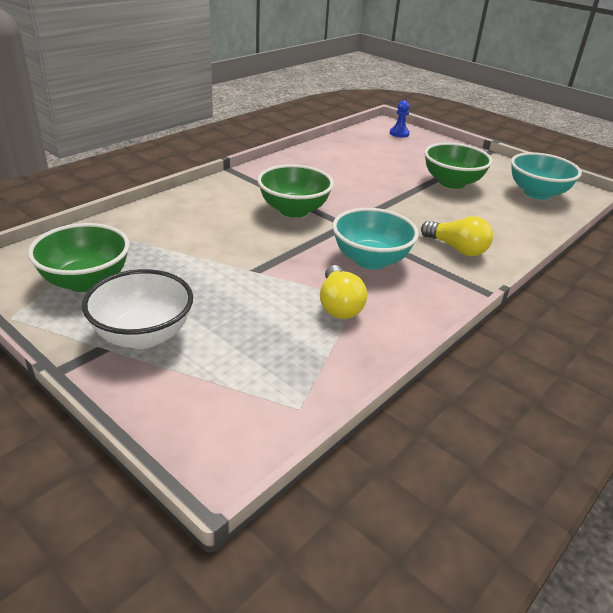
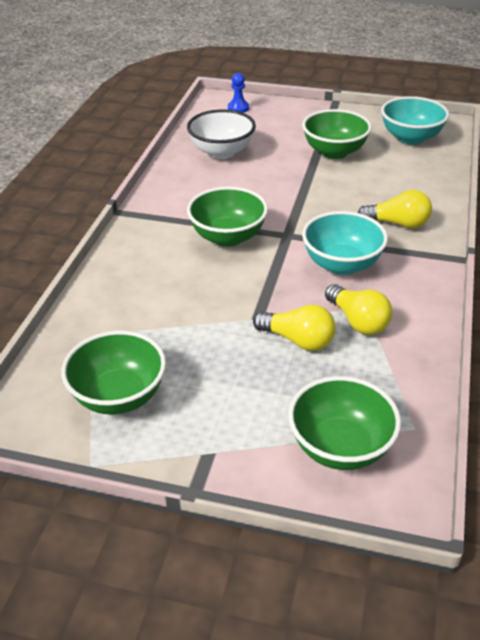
camera: 25 degrees left, 5 degrees up
(143, 335) = (230, 425): white bowl -> white bowl (222, 152)
(214, 392) = (340, 447): none -> green bowl
(270, 299) = (298, 340): none -> yellow light bulb

